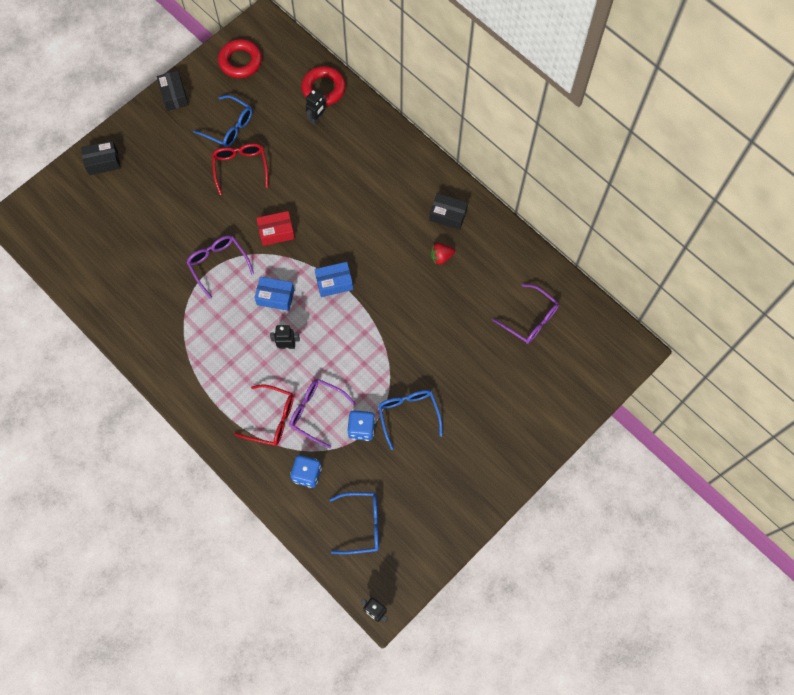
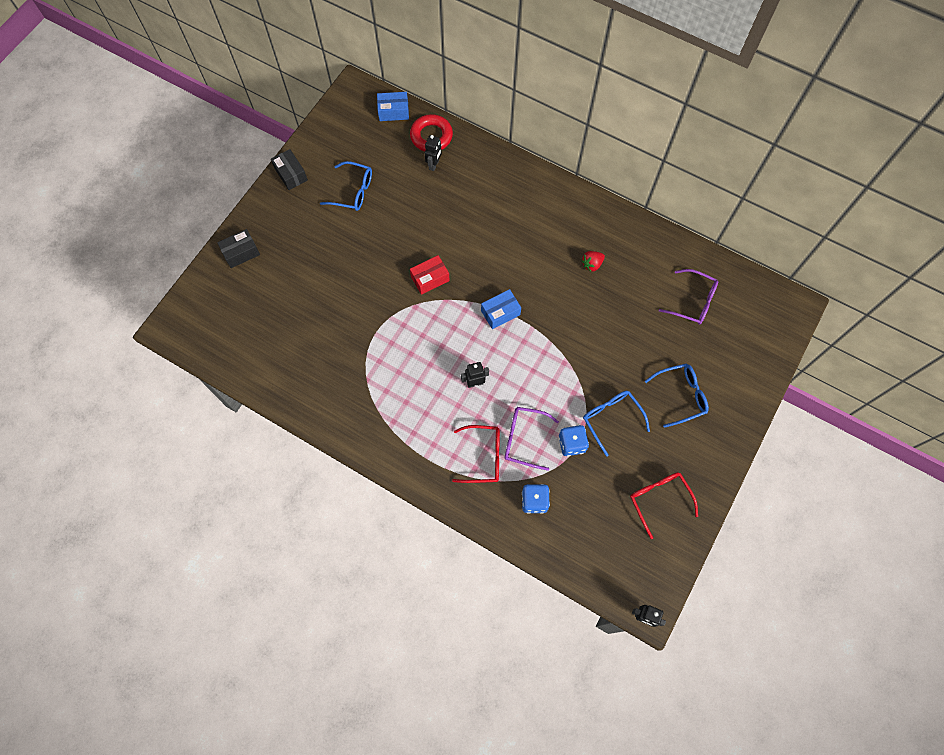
camera: 15 degrees left, 0 degrees up
(218, 264) = (384, 322): purple glasses -> none
(240, 61) = (344, 129): red ring -> none
(240, 168) = (376, 227): red glasses -> red glasses (659, 500)
(275, 297) = (449, 340): blue box -> blue box (393, 111)
(361, 524) = (602, 535): blue glasses -> blue glasses (680, 396)
(448, 215) = (585, 225): black box -> none

